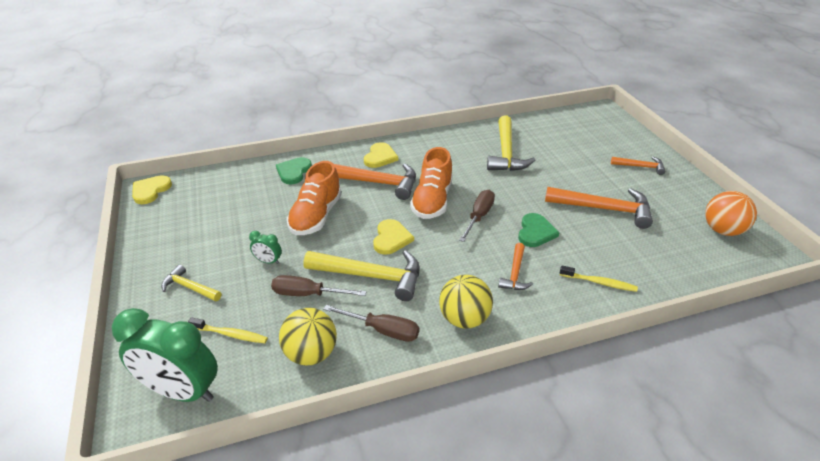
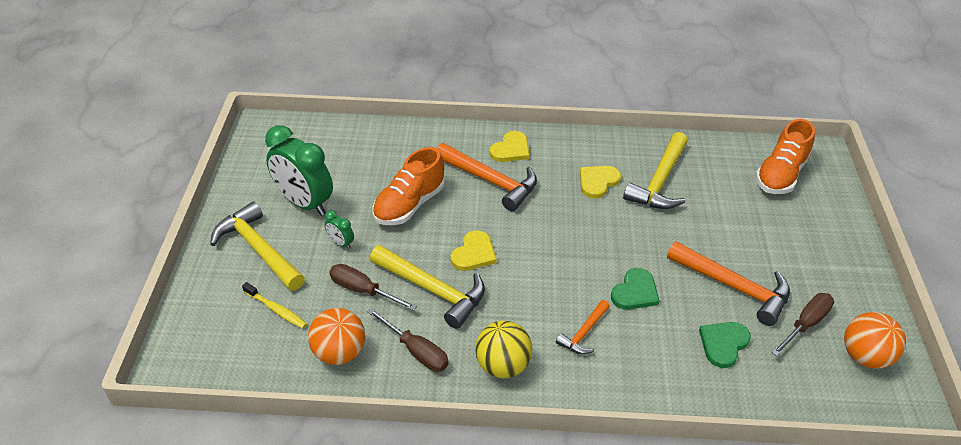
camera: 20 degrees right, 5 degrees up
(150, 190) = (261, 129): yellow heart -> yellow heart (598, 182)
(182, 391) = (215, 351): green clock -> green clock (304, 203)
(189, 287) = (258, 249): yellow hammer -> yellow hammer, size x1.83
(293, 172) = (410, 144): green heart -> green heart (723, 344)
(311, 353) = (339, 352): yellow ball -> orange ball
(432, 201) = (540, 221): orange shoe -> orange shoe (780, 175)
(479, 216) = (582, 254): brown screwdriver -> brown screwdriver (805, 324)
(599, 282) = (670, 372): yellow toothbrush -> none
(640, 166) = (817, 244): orange hammer -> none

